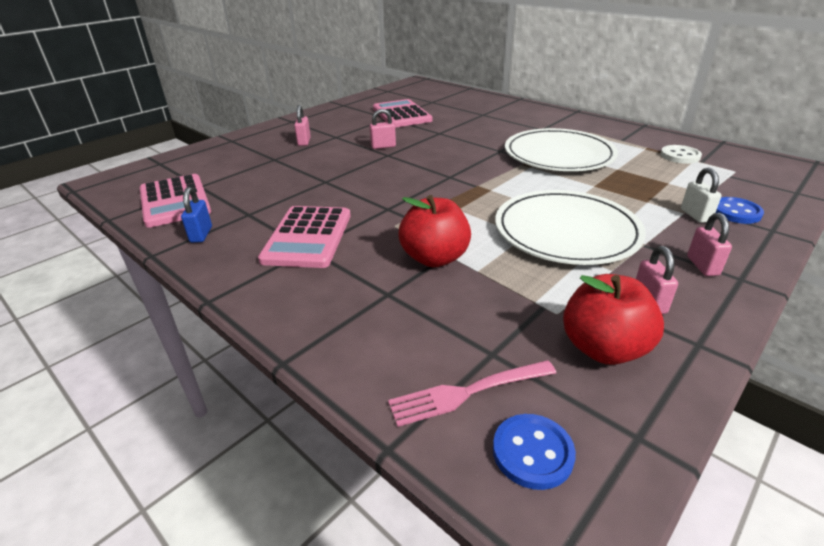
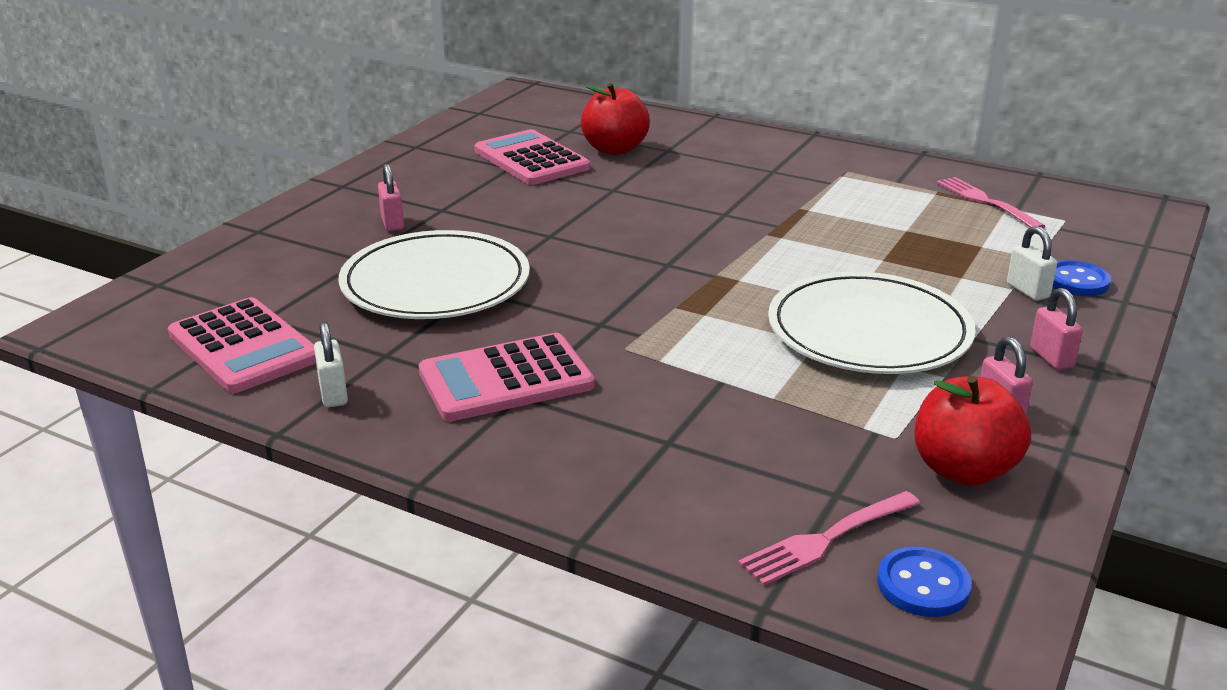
camera: 15 degrees left, 5 degrees down
(201, 234) = (333, 394): blue padlock -> white padlock
(308, 237) = (506, 379): pink calculator -> pink calculator turned 75 degrees clockwise
(383, 146) = (534, 221): pink padlock -> none
(434, 258) = (707, 388): red apple -> red apple (614, 149)
(558, 155) = (815, 214): white plate -> white plate (435, 283)
(680, 156) = (986, 202): white button -> pink fork

